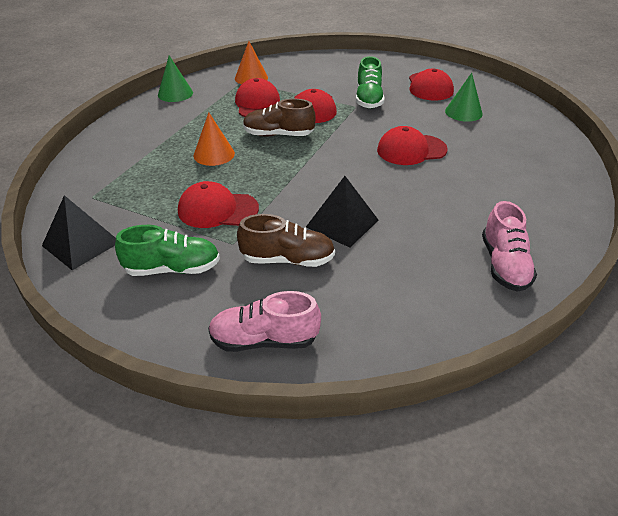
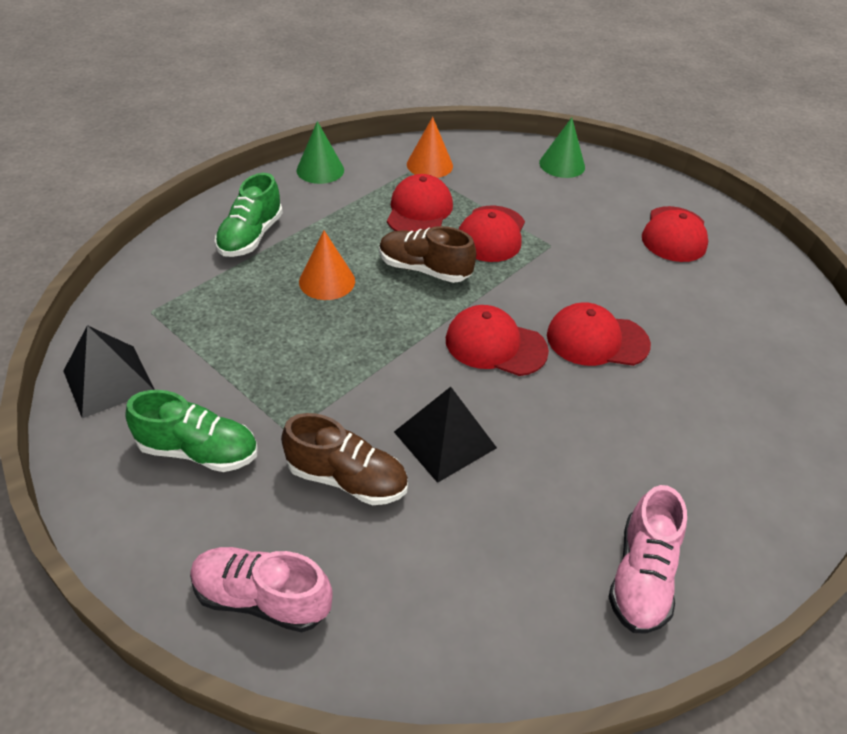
camera: 15 degrees right, 5 degrees up
(217, 210) = (293, 373): red cap -> red cap (495, 345)
(368, 99) = (575, 237): green shoe -> green shoe (251, 237)
(463, 112) = (704, 291): green cone -> green cone (562, 165)

